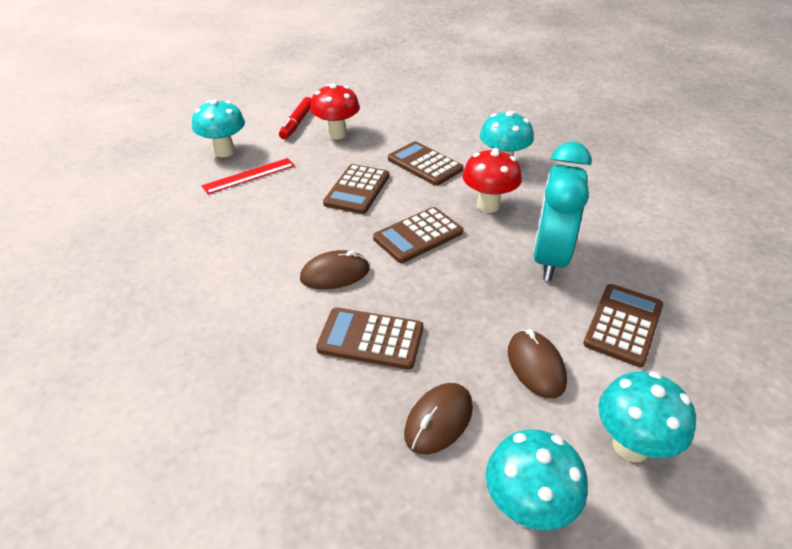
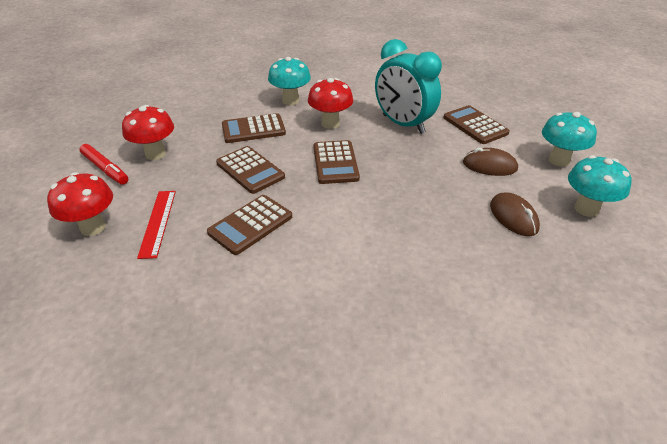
camera: 60 degrees left, 0 degrees up
(224, 151) = (93, 227): turquoise mushroom -> red mushroom
(335, 274) = (345, 215): brown mouse -> none
(371, 339) = (426, 220): brown calculator -> brown calculator (250, 224)

